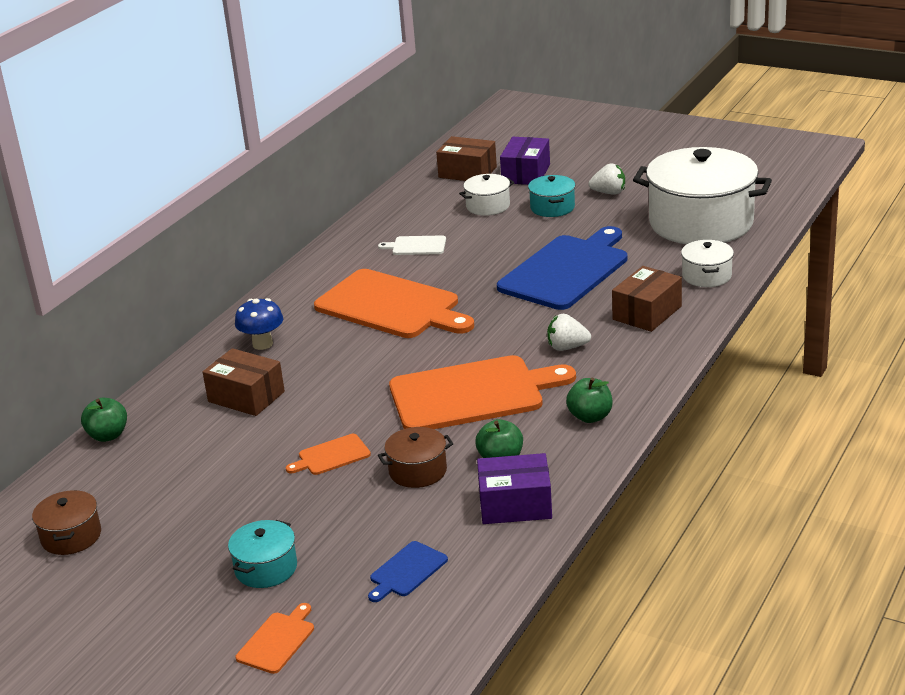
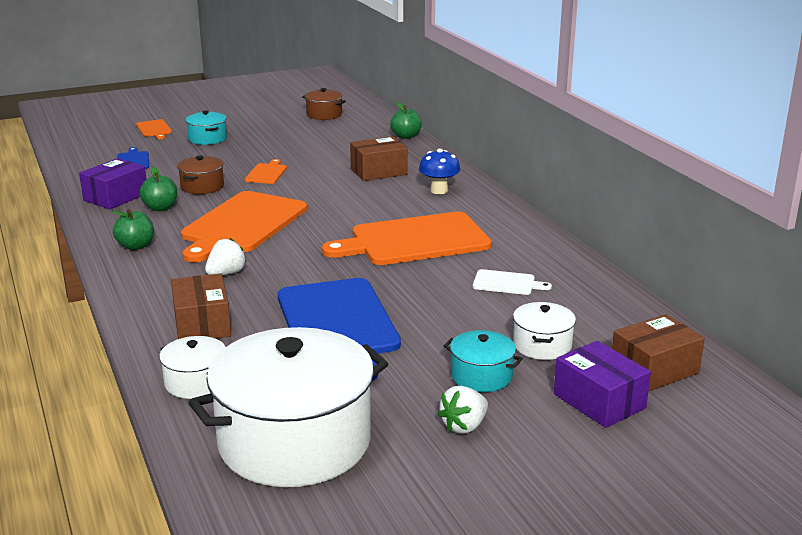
camera: 125 degrees right, 5 degrees down
(416, 246) = (507, 283): white cutting board -> white cutting board turned 60 degrees clockwise

